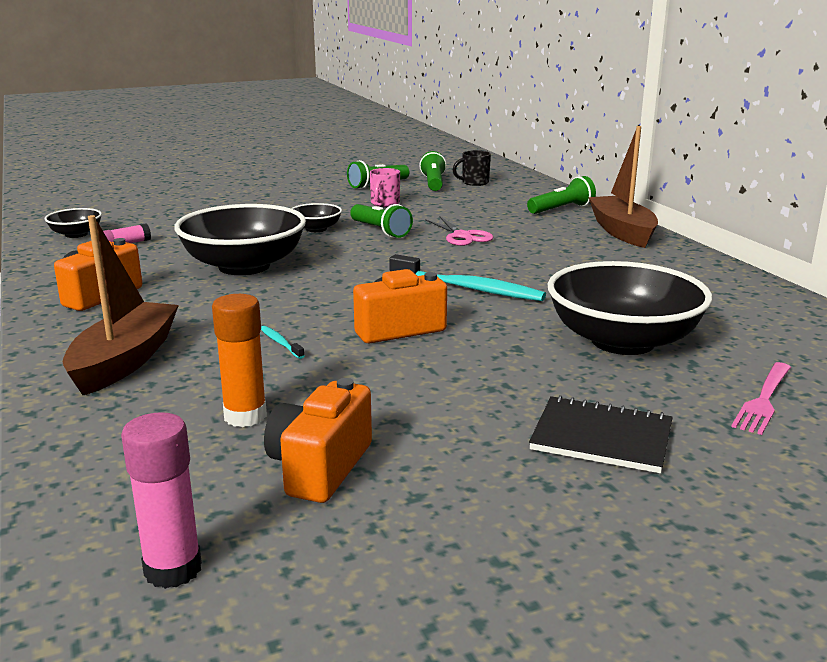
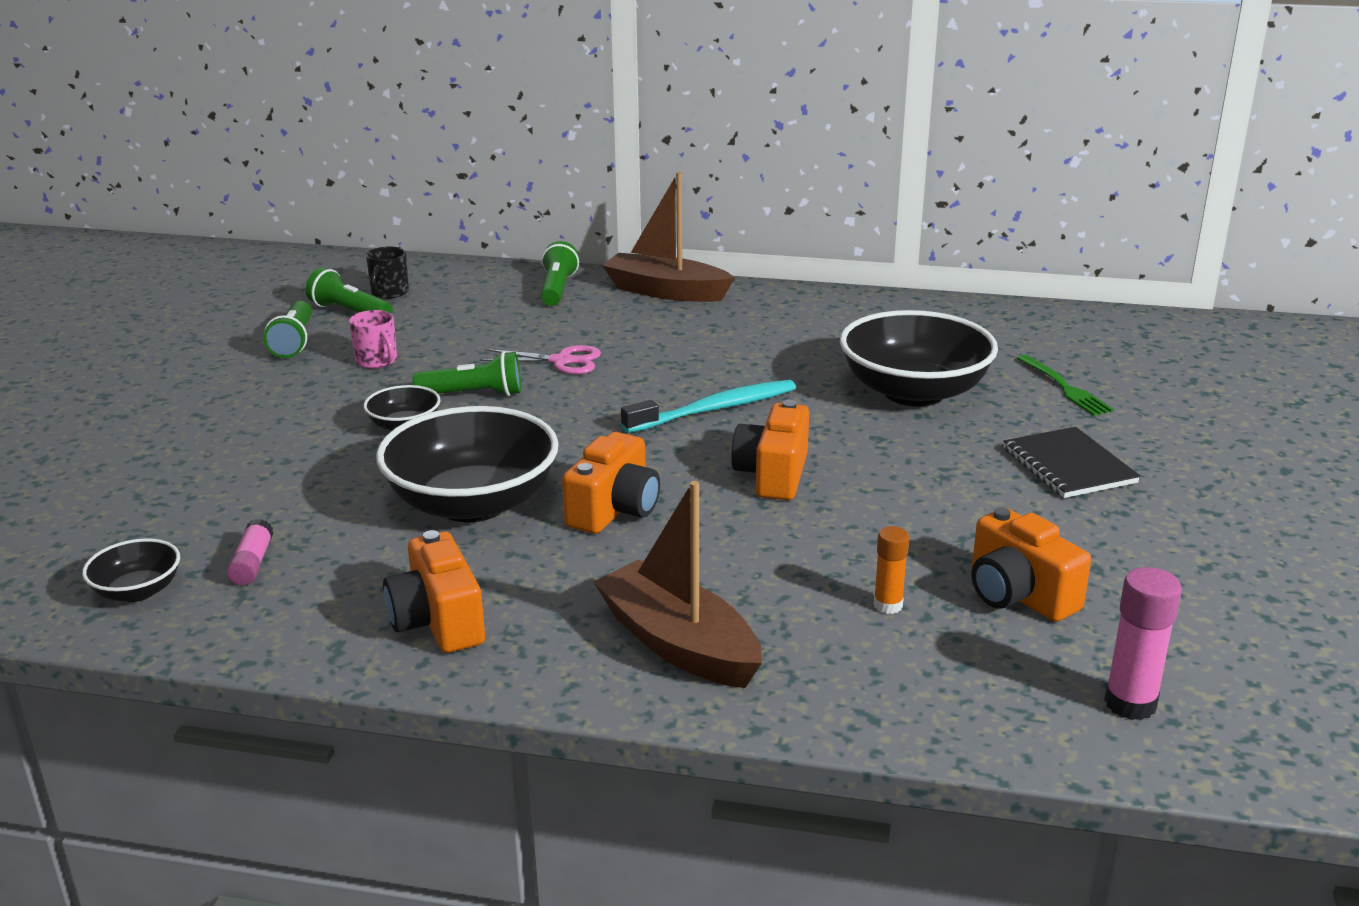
camera: 55 degrees left, 5 degrees up
(245, 416) = (888, 605): orange glue stick -> orange glue stick, size x0.64
(280, 343) = (735, 543): turquoise toothbrush -> none
(282, 299) = (614, 510): none -> orange camera
(601, 437) = (1068, 466): black notebook -> black notebook turned 75 degrees counterclockwise
(763, 400) = (1065, 388): pink fork -> green fork

